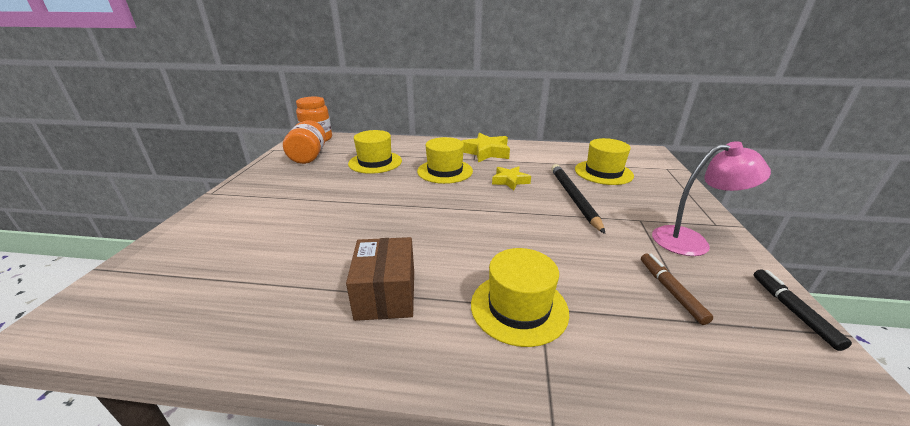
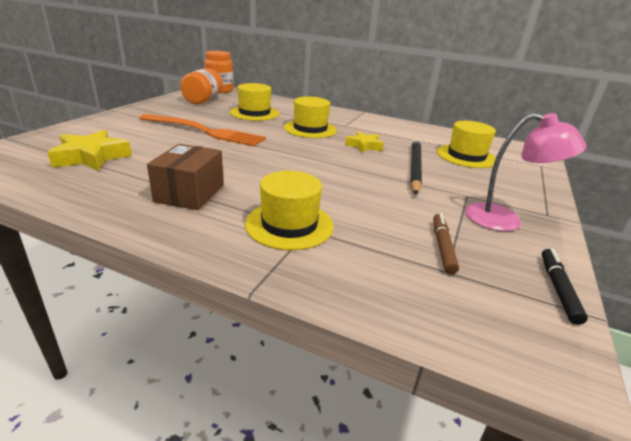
camera: 15 degrees right, 0 degrees up
(340, 199) = (205, 131): none -> orange fork
(486, 152) = (361, 123): yellow star -> yellow star (91, 157)

